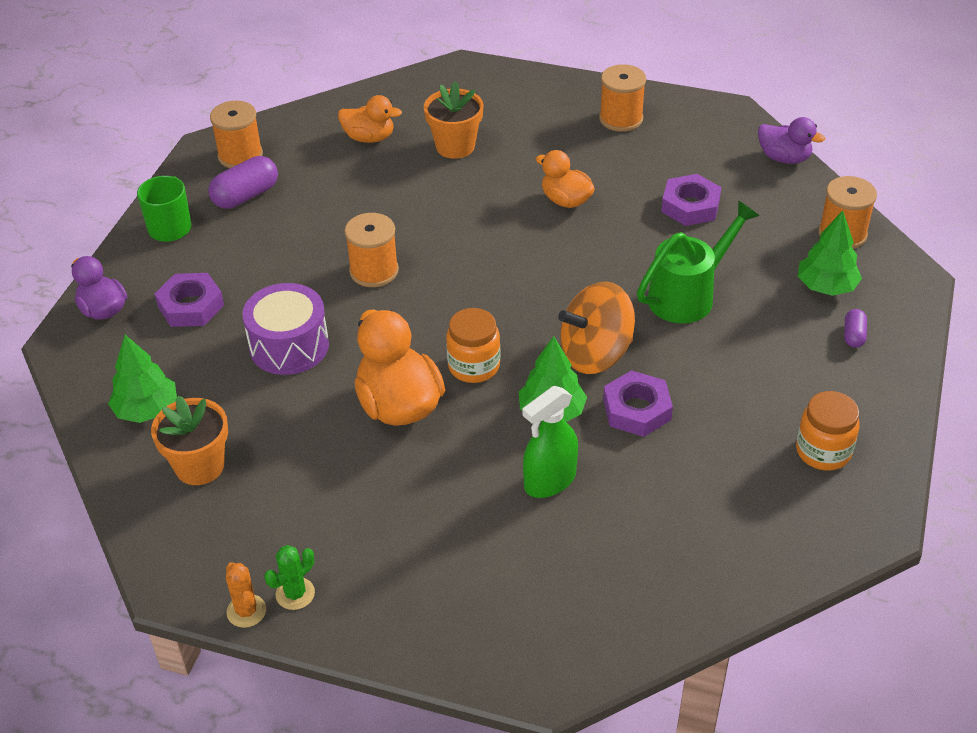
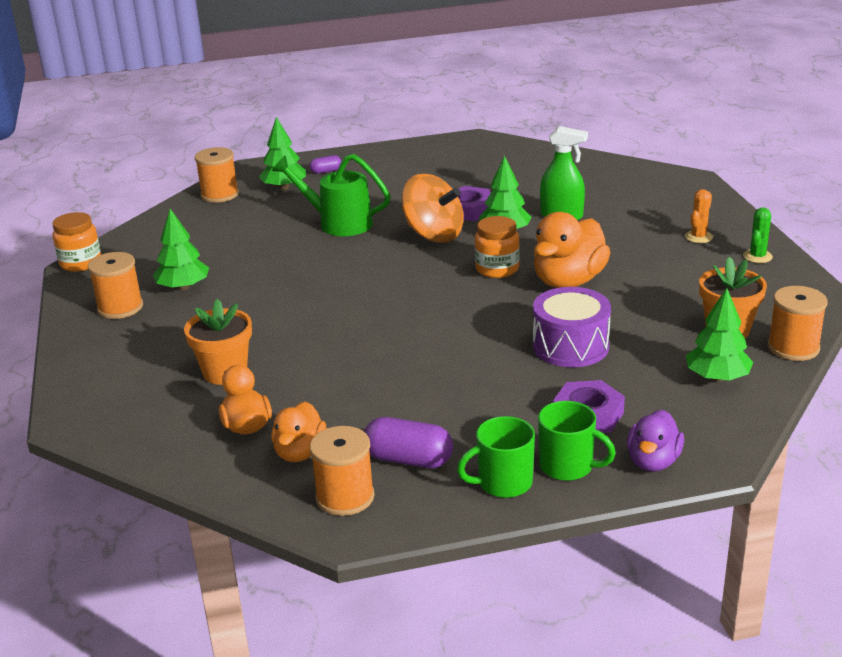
camera: 120 degrees left, 15 degrees down
(149, 265) = (568, 466): none -> green mug
(246, 611) = (793, 265): orange cactus -> orange cactus (698, 237)
(295, 594) = (757, 256): green cactus -> green cactus turned 75 degrees counterclockwise
(374, 271) = (442, 345): orange spool -> orange spool (793, 347)
(566, 200) = (265, 295): orange duck -> orange duck (300, 452)
(628, 159) = (183, 287): none -> green tree
(690, 206) = (230, 248): purple nut -> none
(784, 158) = (136, 232): purple duck -> none
(823, 451) = (438, 158): orange jar -> orange jar (81, 263)

